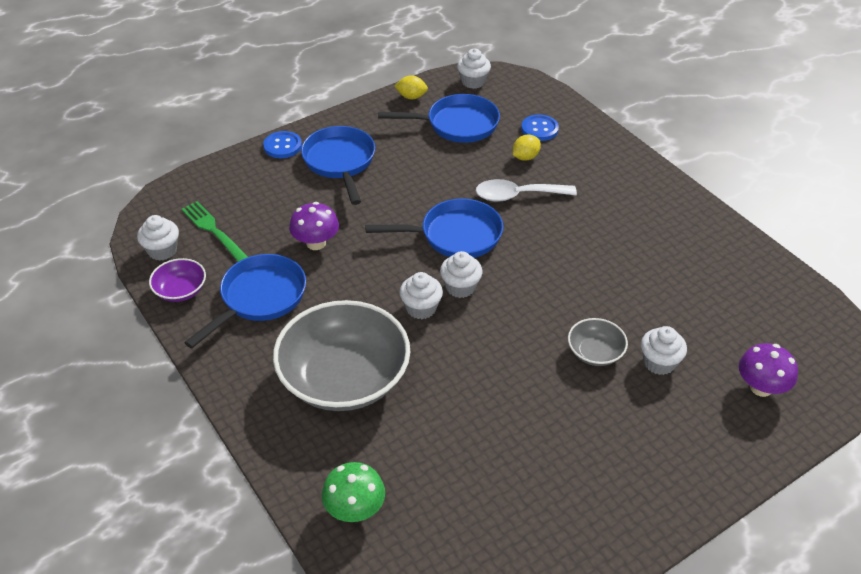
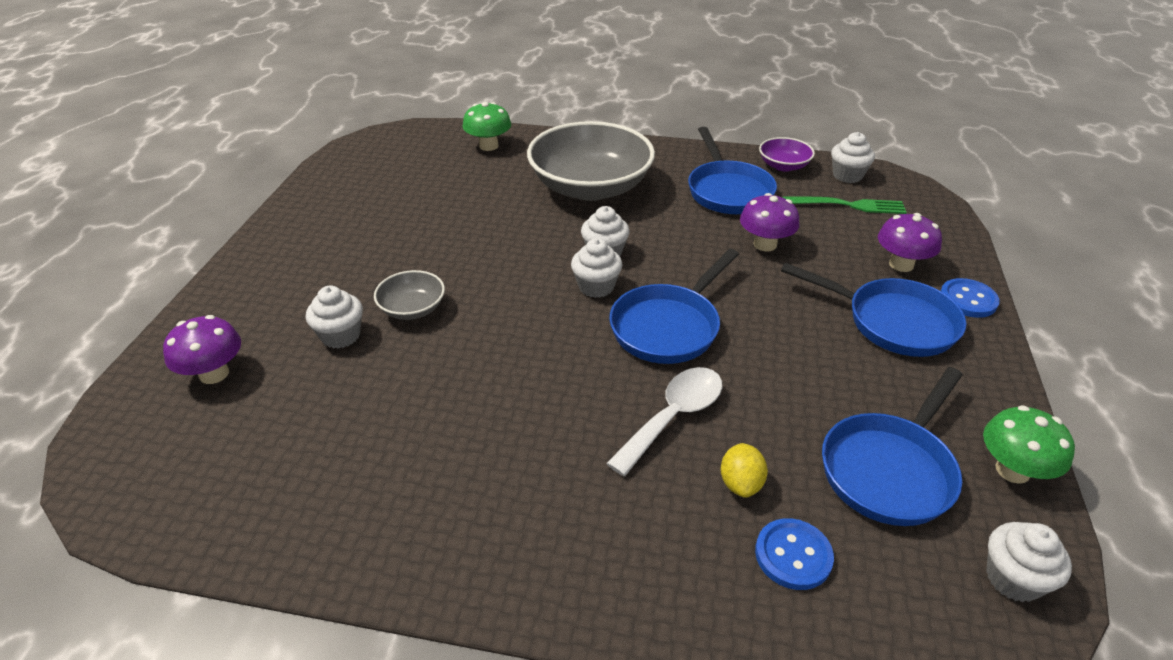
camera: 135 degrees right, 5 degrees down
(271, 181) = (901, 264): none -> purple mushroom
(411, 97) = (1012, 470): yellow lemon -> green mushroom

